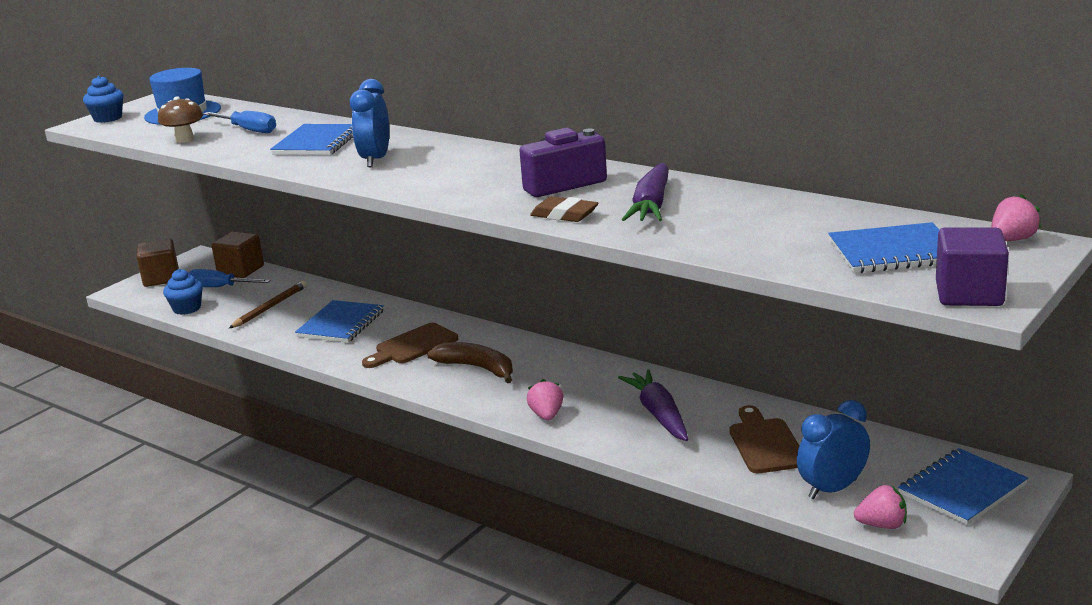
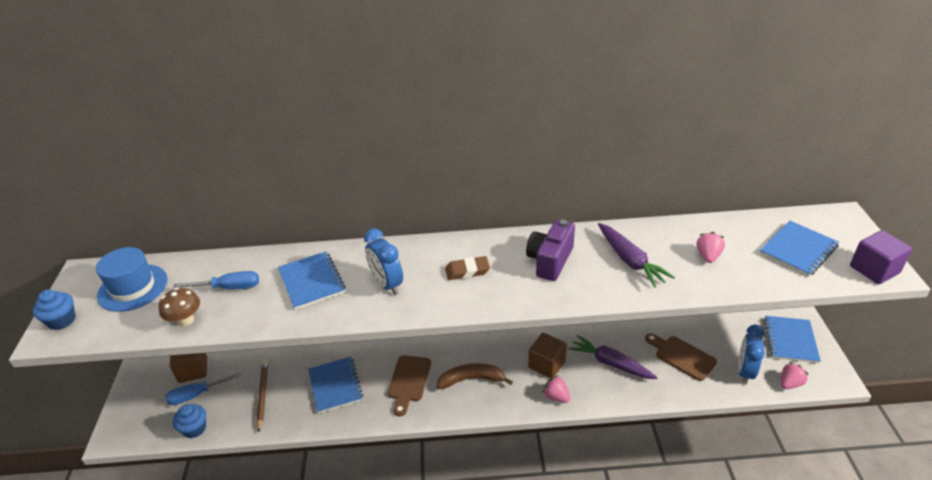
camera: 40 degrees left, 15 degrees up
(161, 278) = (132, 408): brown cube -> brown cube (546, 364)
(564, 215) = (595, 291): brown eraser -> brown eraser (467, 271)
(1012, 240) = (829, 217): pink strawberry -> pink strawberry (708, 256)

